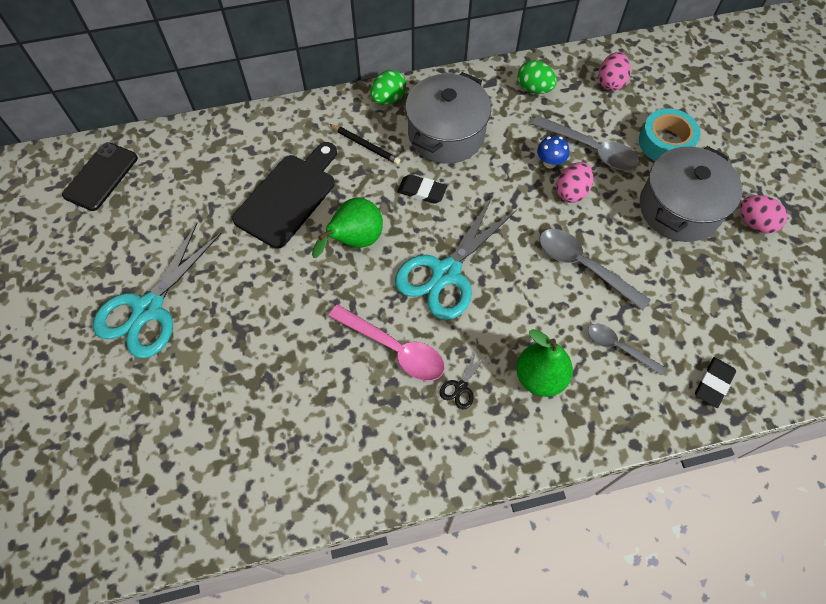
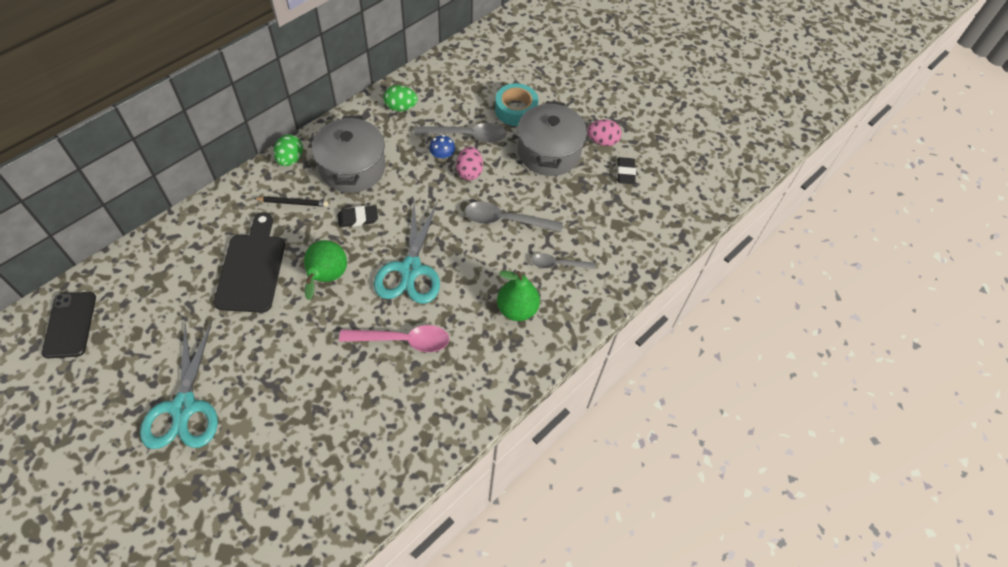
camera: 35 degrees left, 5 degrees down
(461, 387) = (466, 343): black scissors -> none
(610, 82) = (454, 81): pink egg -> none
(713, 383) = (629, 258): black eraser -> black eraser (625, 173)

